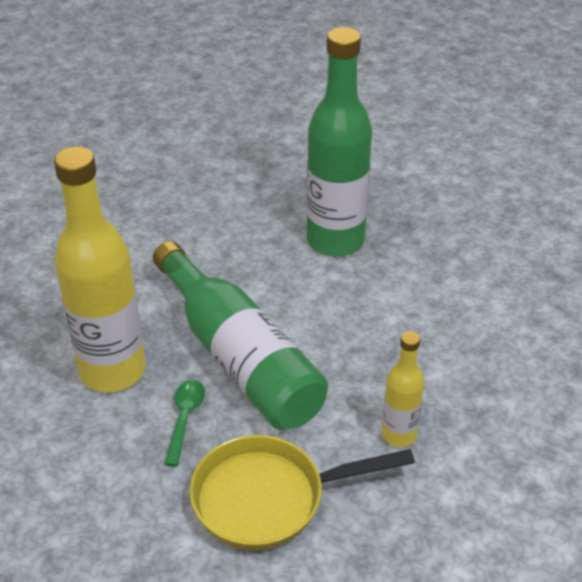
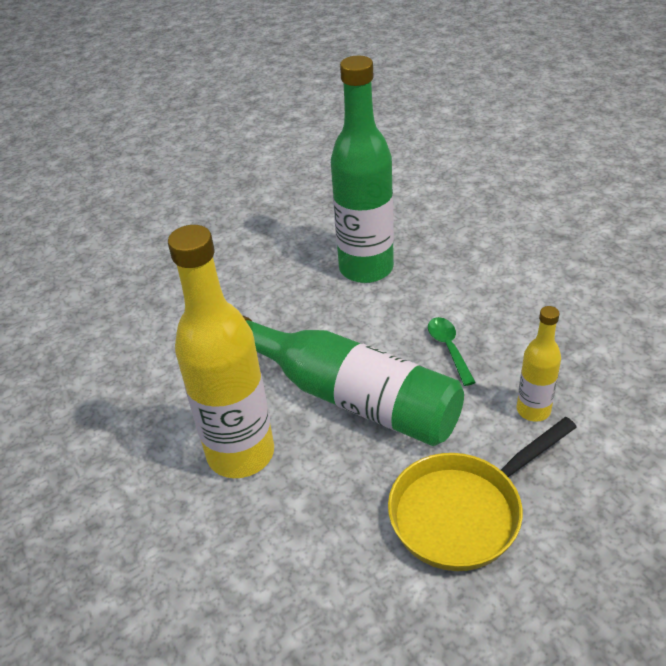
camera: 20 degrees left, 0 degrees up
(184, 418) = (338, 471): green spoon -> green spoon (449, 348)

